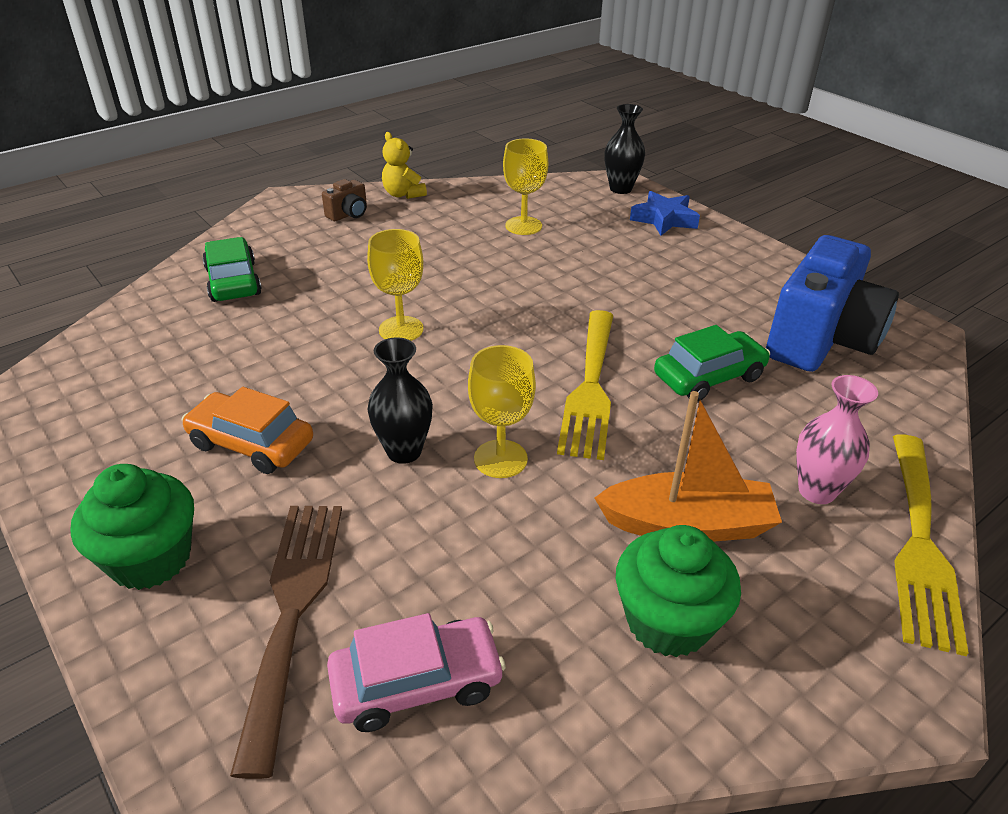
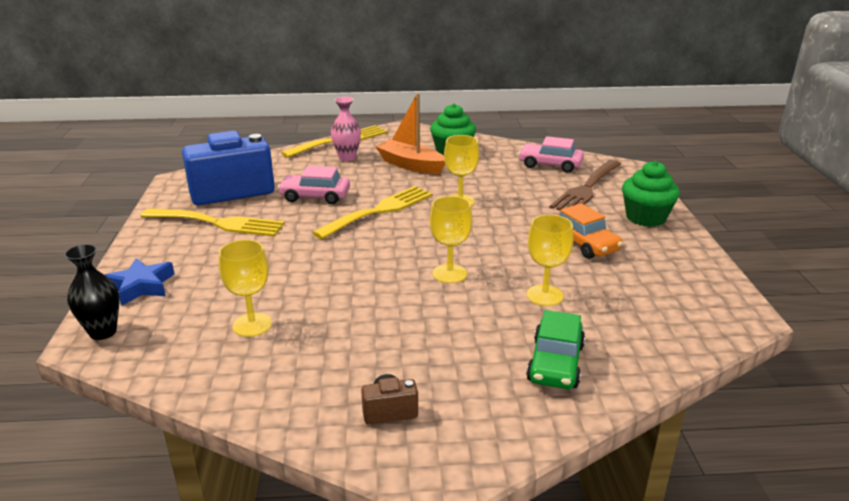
camera: 145 degrees left, 10 degrees down
(273, 342) = (544, 295): none -> yellow goblet
(403, 194) = (302, 420): yellow teddy bear -> none
(404, 451) = (503, 217): black vase -> none
(709, 377) = (315, 196): green car -> pink car
(734, 294) = (218, 223): none -> yellow fork

